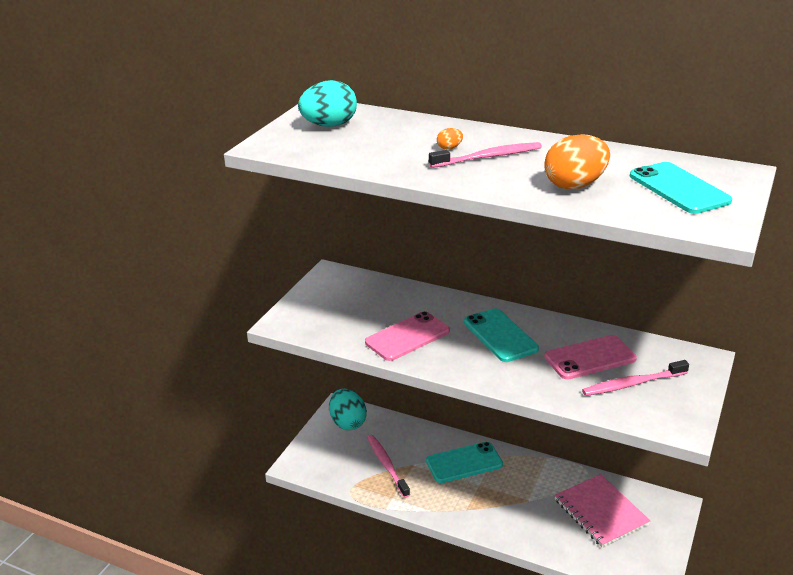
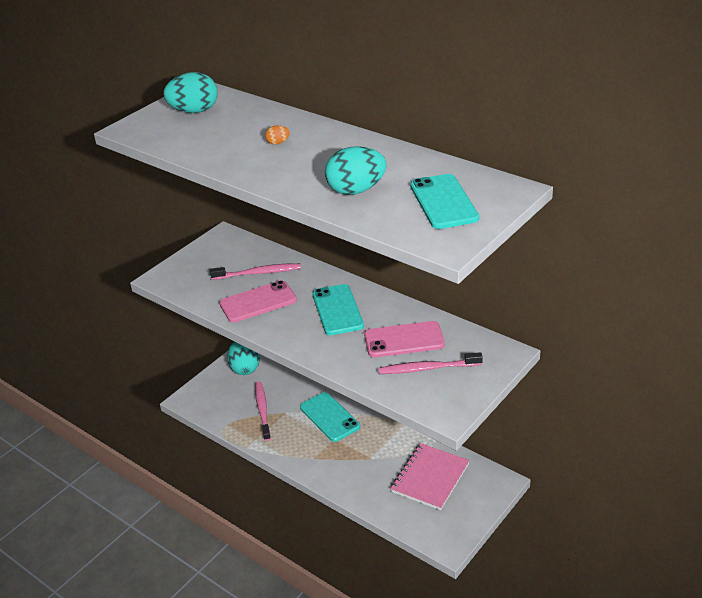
camera: 15 degrees right, 5 degrees up
(464, 463) = (329, 417): turquoise phone -> turquoise phone turned 60 degrees clockwise
(489, 157) = (304, 155): pink toothbrush -> pink toothbrush (259, 273)
(575, 185) = (356, 190): orange egg -> turquoise egg
(600, 512) = (430, 478): pink notebook -> pink notebook turned 45 degrees clockwise

